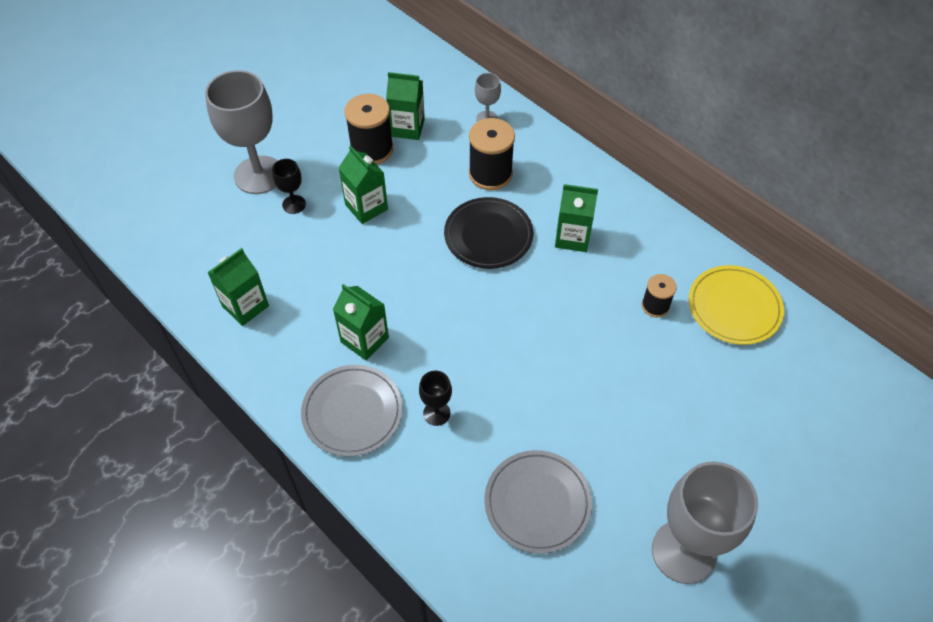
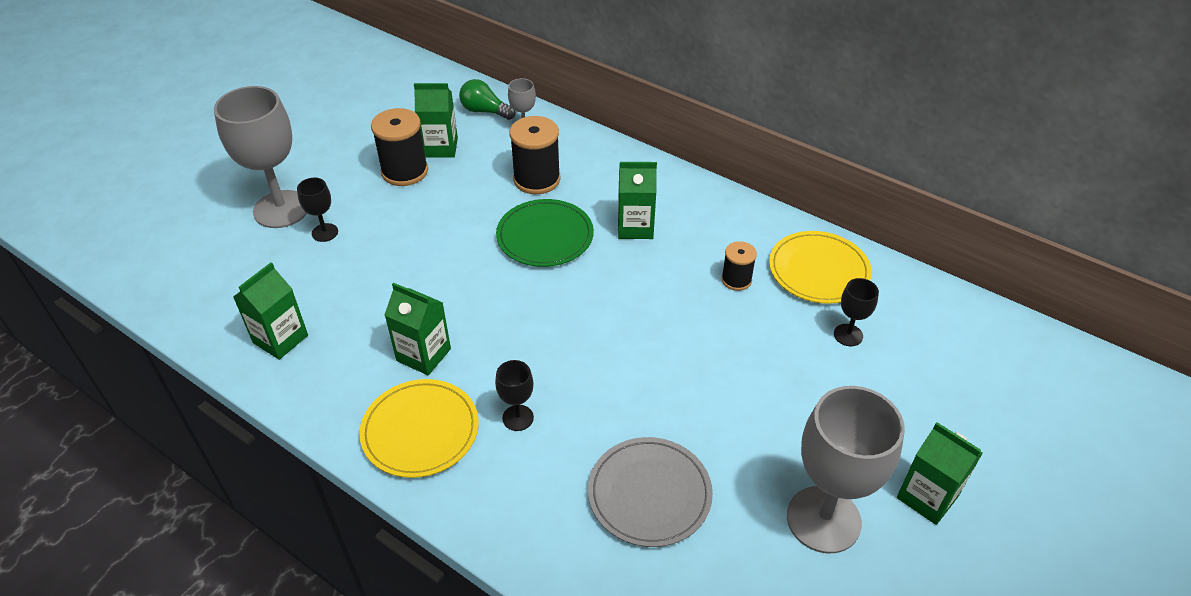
camera: 10 degrees left, 10 degrees down
(352, 412) = (420, 431): grey plate -> yellow plate
(366, 207) = (406, 225): green carton -> green carton (927, 497)
(453, 93) = (485, 111): none -> green light bulb
(488, 235) = (545, 236): black plate -> green plate
(746, 377) = (848, 335): none -> black goblet

